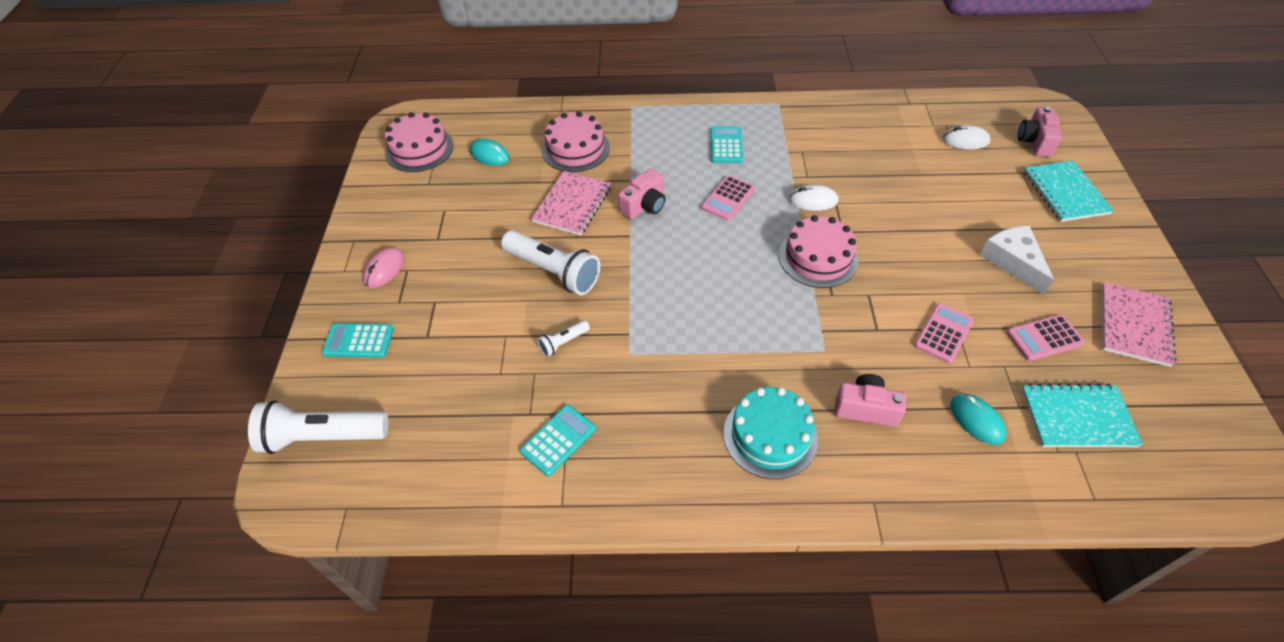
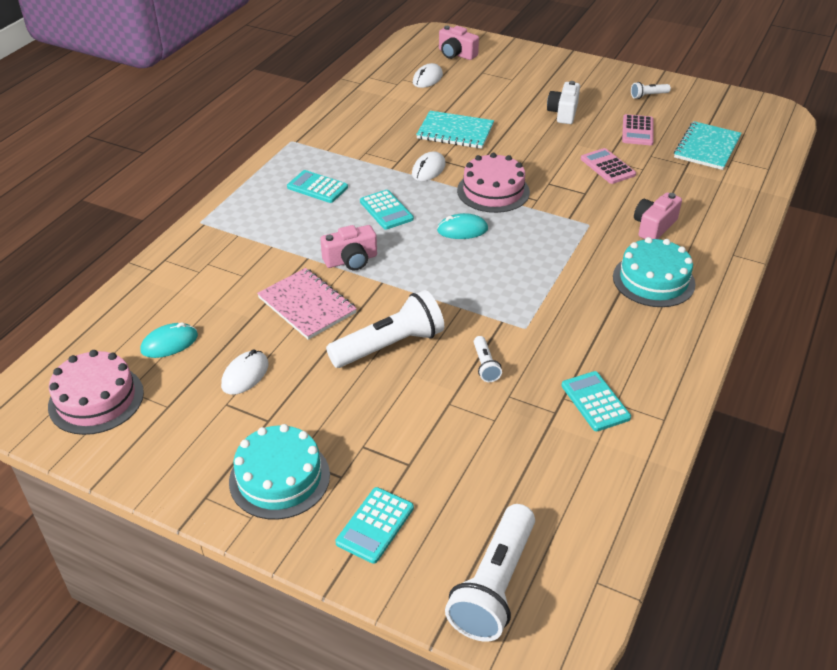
camera: 65 degrees left, 10 degrees down
(384, 269) = (279, 478): pink mouse -> turquoise cake
(477, 206) = (245, 375): none -> white mouse
(575, 149) = (226, 278): pink cake -> none
(644, 205) = (351, 260): pink camera -> pink camera turned 90 degrees clockwise
(728, 198) = (386, 210): pink calculator -> turquoise calculator
(976, 420) = (689, 185): turquoise mouse -> turquoise mouse (462, 230)
(1013, 262) = (563, 113): white cheese -> white camera
(1065, 193) = (516, 66): turquoise notebook -> turquoise notebook (455, 132)
(1134, 325) = (648, 96): pink notebook -> white flashlight

